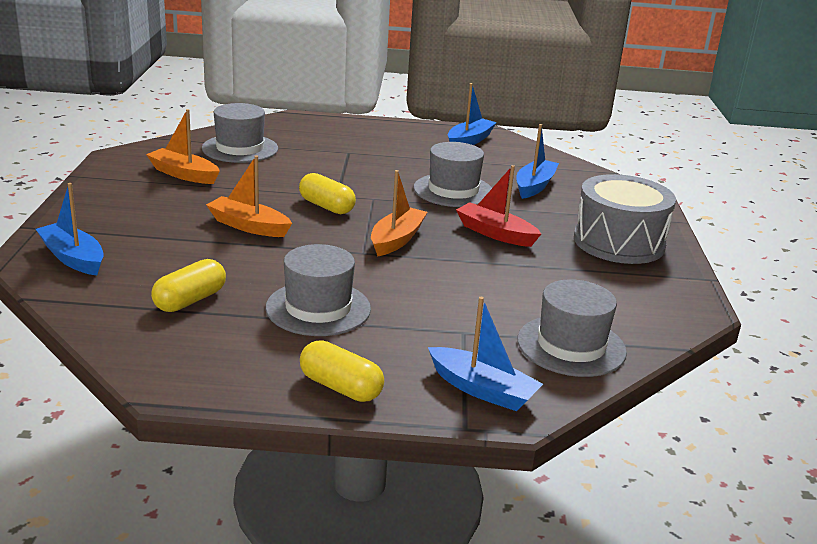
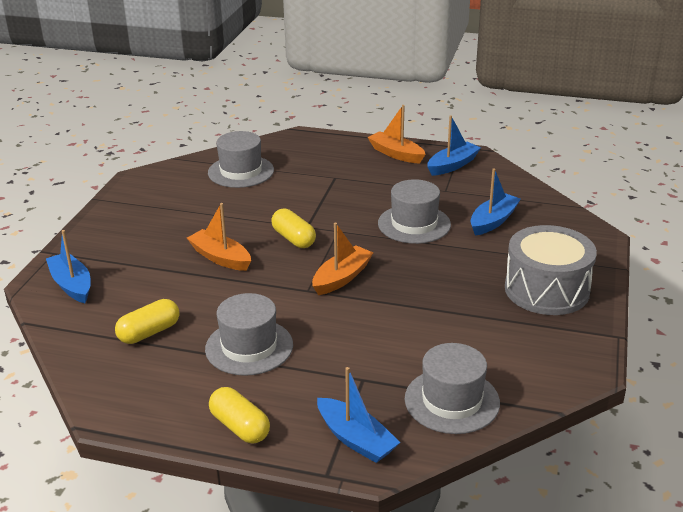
camera: 15 degrees right, 5 degrees up
(184, 174) = (184, 200): orange boat -> orange boat (396, 154)
(495, 233) = (433, 275): red boat -> none

